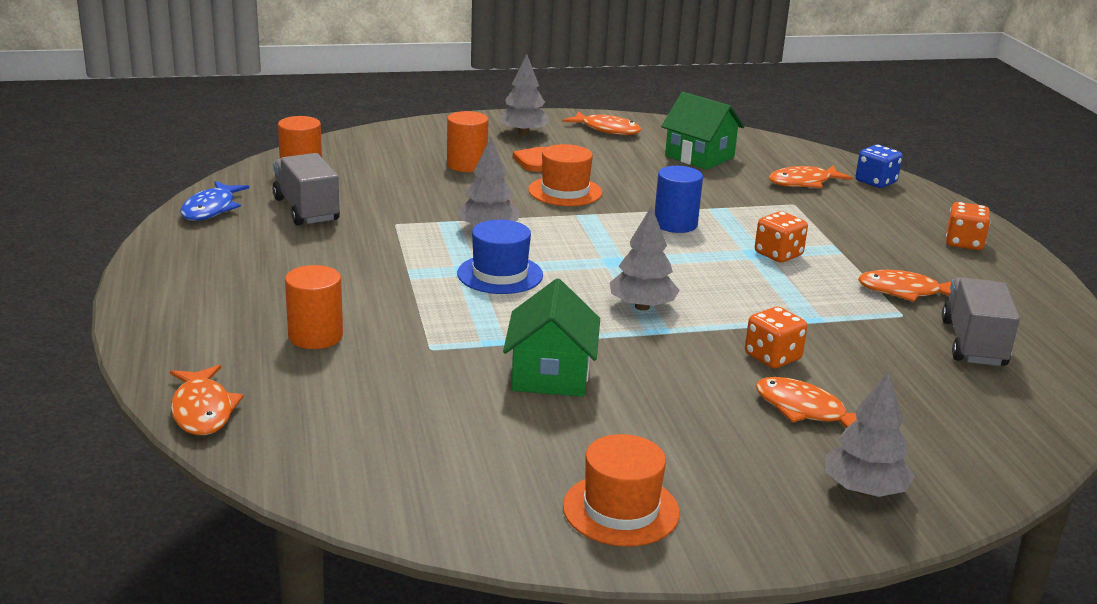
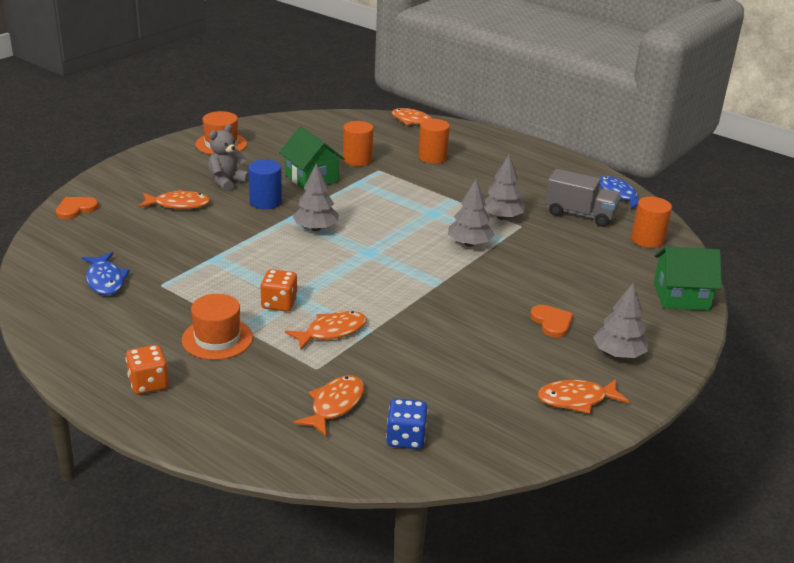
camera: 140 degrees right, 5 degrees up
(467, 165) = (582, 294): orange cylinder -> orange cylinder (357, 160)
(500, 274) = (413, 217): blue hat -> none
(565, 191) = (483, 299): orange hat -> orange hat (217, 338)
(675, 224) = (374, 301): blue cylinder -> blue cylinder (265, 202)
(691, 421) = (227, 182): none -> grey teddy bear
(699, 157) = (455, 399): green house -> green house (681, 296)
(772, 357) = (217, 226): orange dice -> none
(864, 490) = (128, 181): grey tree -> grey tree (501, 217)
(875, 182) = (274, 444): blue dice -> blue dice (406, 438)
(904, 292) = (170, 306): orange fish -> orange fish (331, 332)
(973, 343) = (105, 280): grey truck -> blue fish
(984, 466) = (76, 209): none -> orange heart

